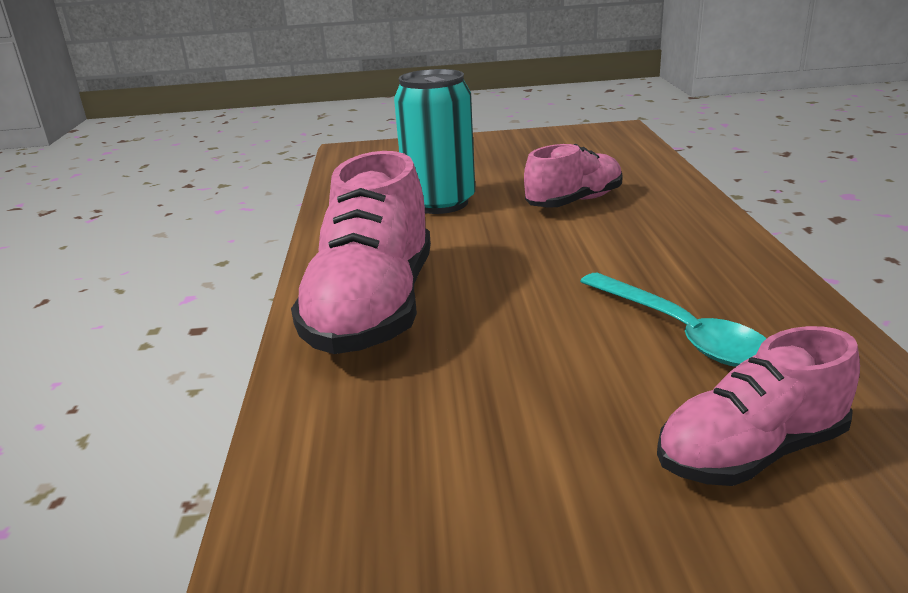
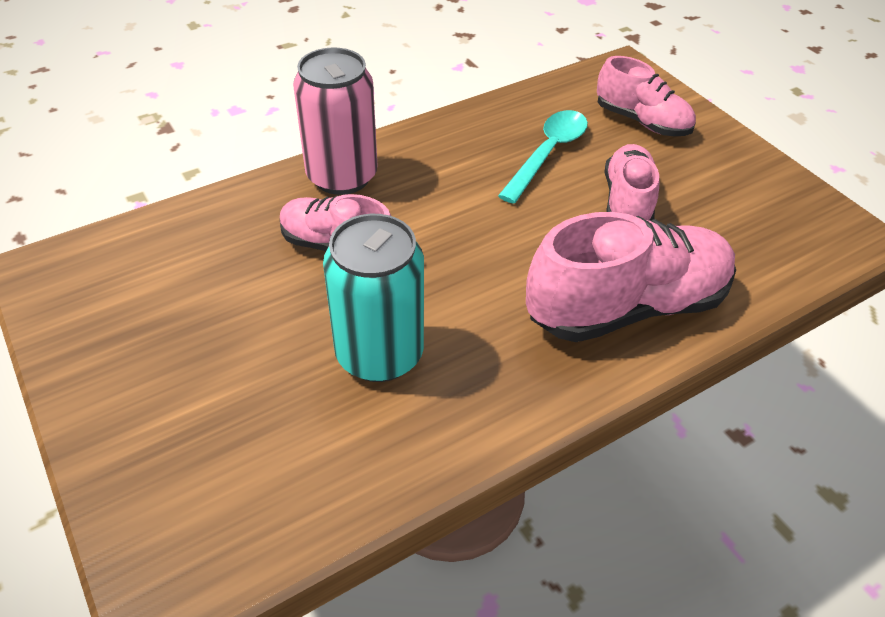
camera: 120 degrees left, 20 degrees up
(537, 362) = (627, 202): none -> pink shoe
(683, 213) = (342, 176): none -> pink can

